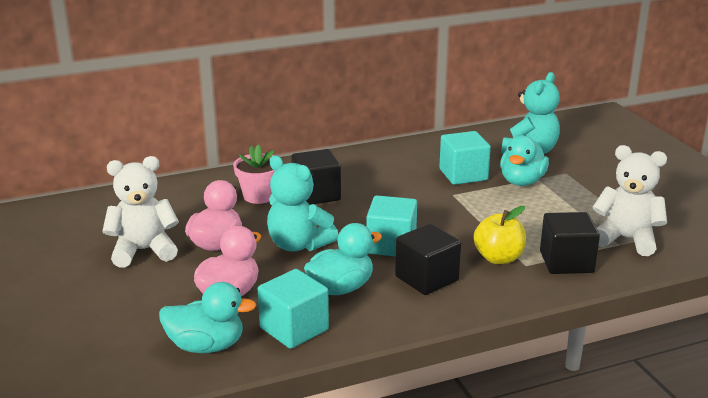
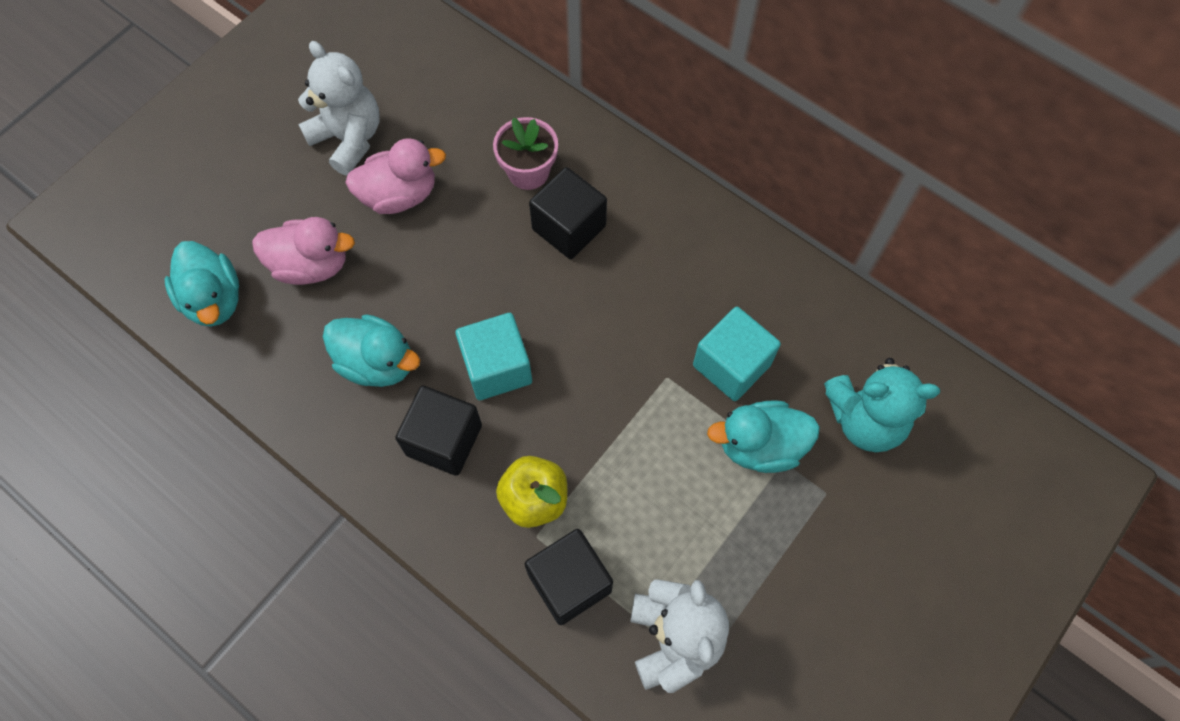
camera: 60 degrees right, 40 degrees up
(294, 329) = (280, 359): turquoise cube -> none
(298, 245) = (443, 273): turquoise teddy bear -> none

